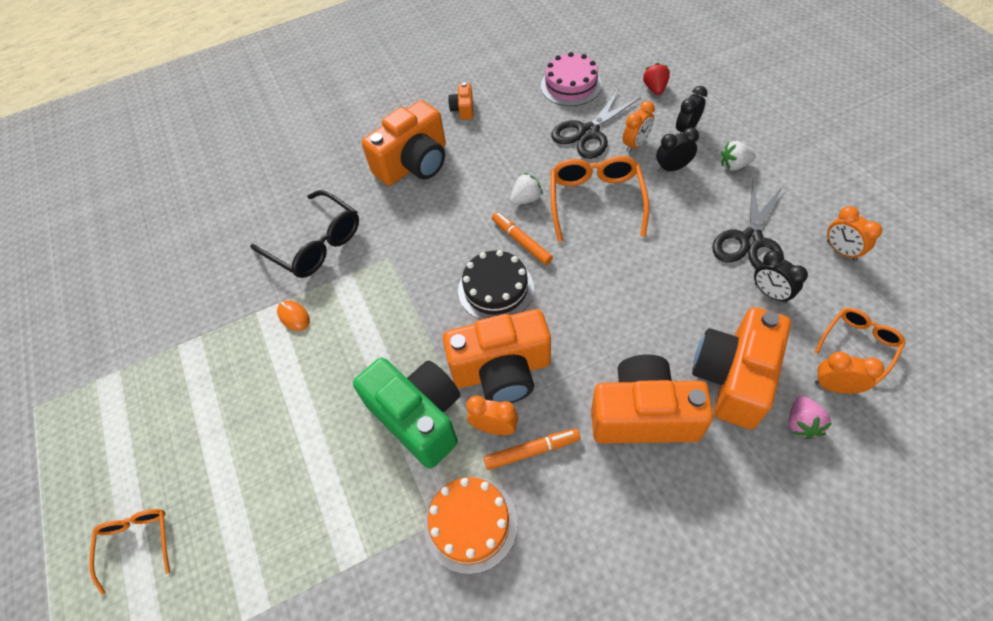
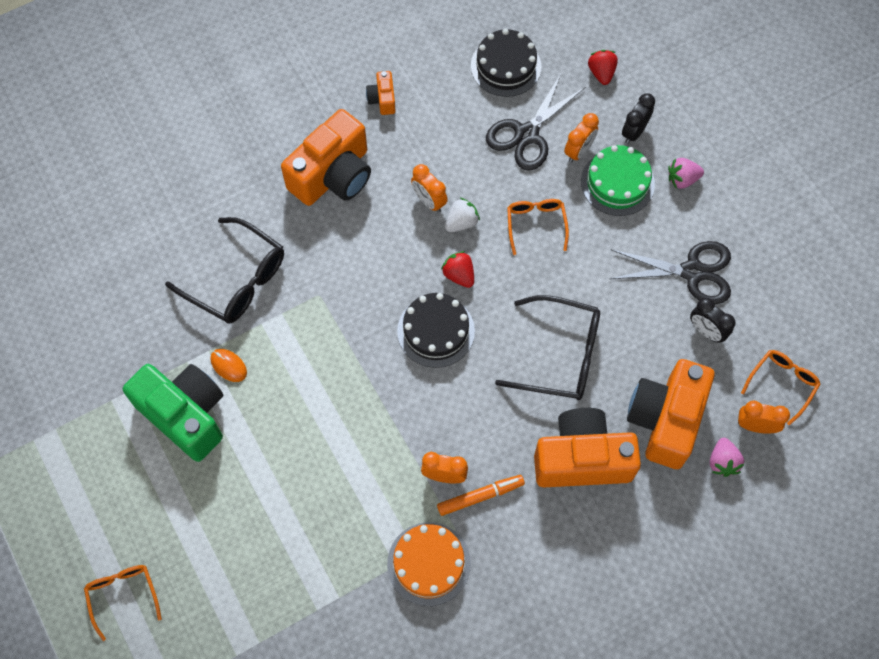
camera: 10 degrees left, 10 degrees up
(418, 417) = (371, 468): green camera -> green camera (185, 415)
(502, 370) = (448, 419): orange camera -> none
(521, 241) = (459, 275): orange marker -> red strawberry
(571, 85) = (506, 66): pink cake -> black cake
(596, 201) = (536, 224): orange glasses -> orange glasses, size x0.60
(619, 313) = (560, 355): none -> black glasses
(672, 168) = (617, 183): black clock -> green cake
(734, 165) = (682, 179): white strawberry -> pink strawberry
(750, 240) = (692, 272): black scissors -> black scissors turned 105 degrees counterclockwise
(841, 250) = (779, 283): orange clock -> orange clock (429, 201)

